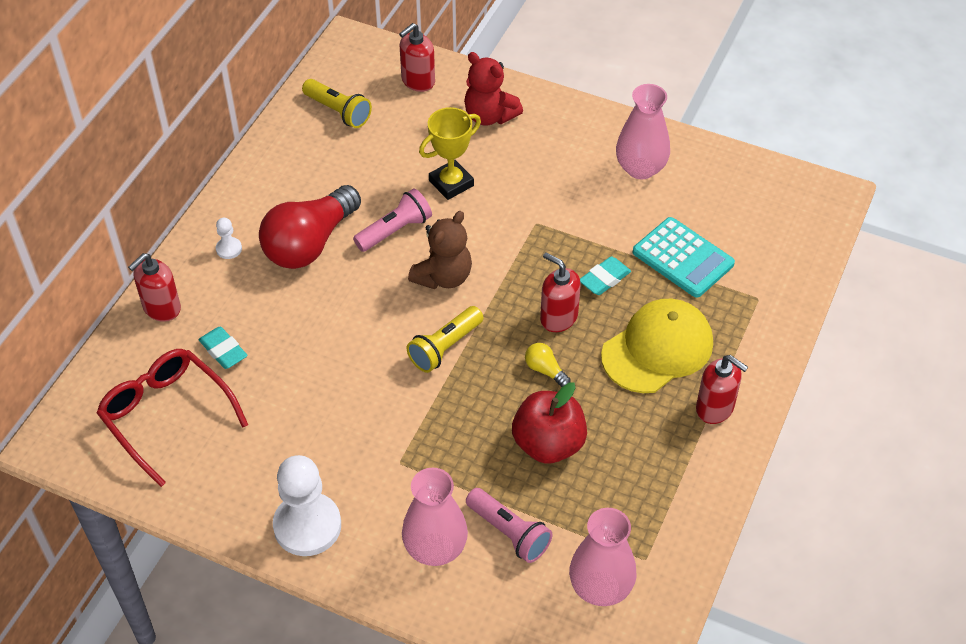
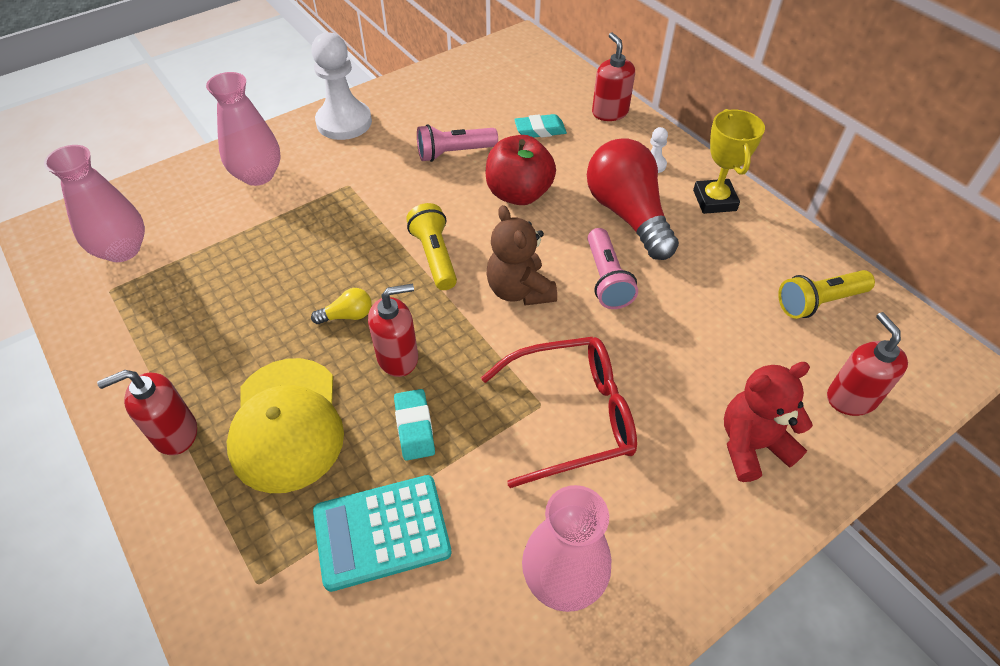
camera: 120 degrees right, 0 degrees up
(167, 416) = (500, 89): red glasses -> red glasses (571, 416)
(451, 183) = (650, 353): yellow trophy -> yellow trophy (714, 200)
(509, 533) = (224, 219): pink flashlight -> pink flashlight (454, 153)
(548, 444) = (272, 280): red apple -> red apple (518, 194)

